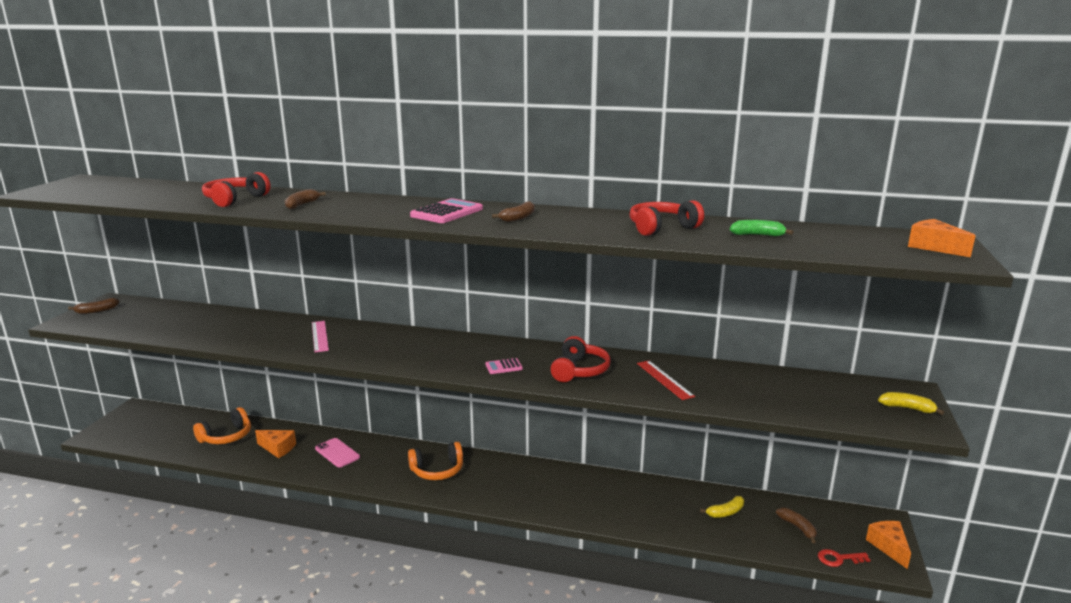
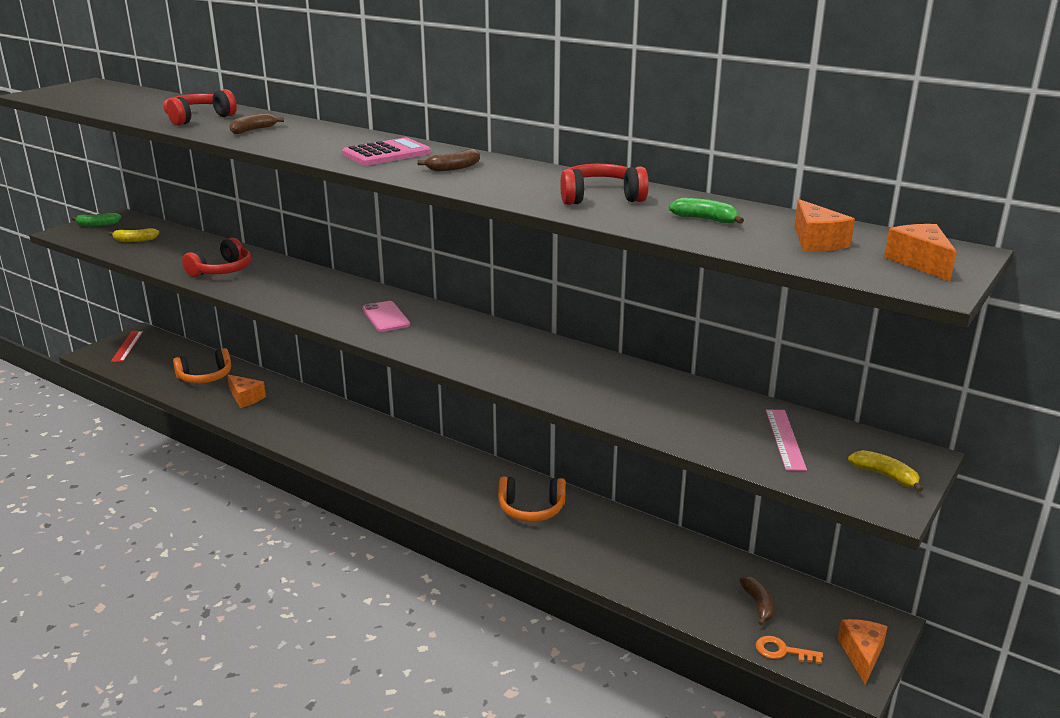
camera: 20 degrees right, 5 degrees up
(96, 311) = (97, 224): brown banana -> green banana
(320, 336) = (279, 280): pink ruler -> pink ruler (785, 439)
(337, 453) = (299, 414): pink phone -> pink phone (386, 317)
(437, 470) = (387, 452): orange headphones -> orange headphones (531, 509)
(503, 367) = (437, 343): pink calculator -> none
(579, 370) = (516, 361): red headphones -> red headphones (222, 270)
(664, 379) = (606, 387): red ruler -> red ruler (127, 346)
(725, 512) = (680, 567): yellow banana -> yellow banana (135, 240)
(838, 559) = (782, 651): red key -> orange key
(851, 241) = (816, 241): none -> orange cheese

